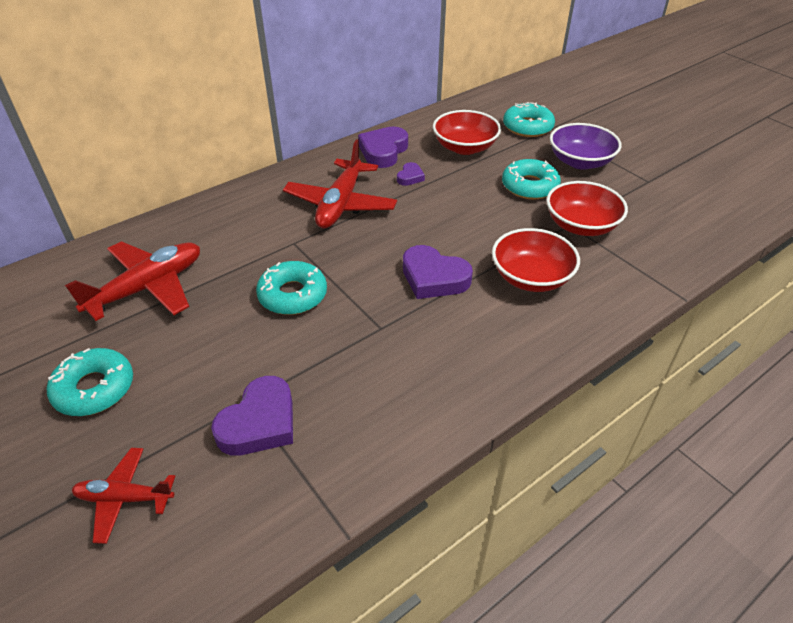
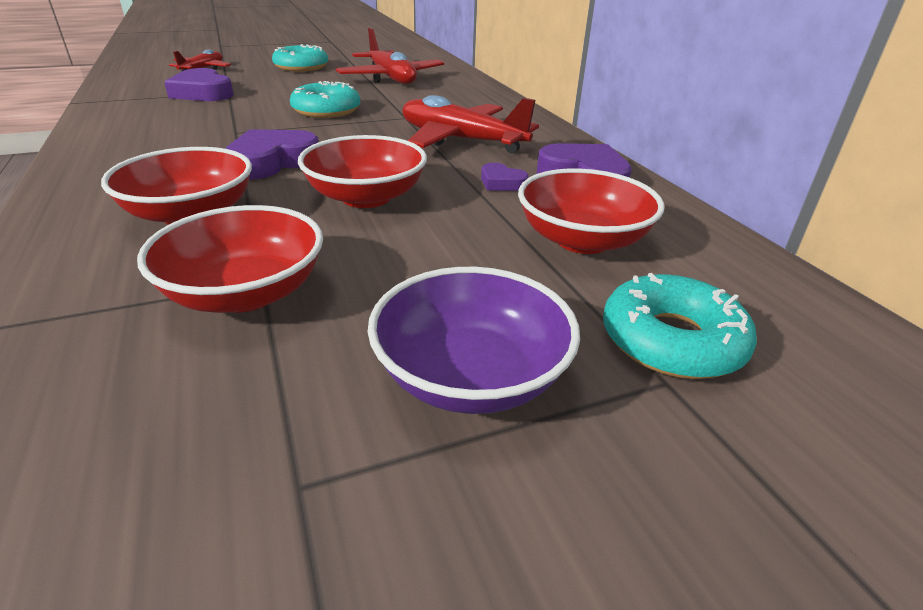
camera: 105 degrees right, 10 degrees down
(463, 220) = (366, 197): none -> red bowl
(529, 186) = (412, 273): turquoise donut -> none

